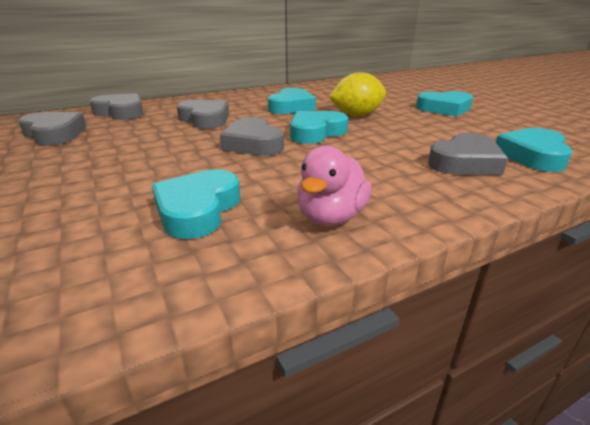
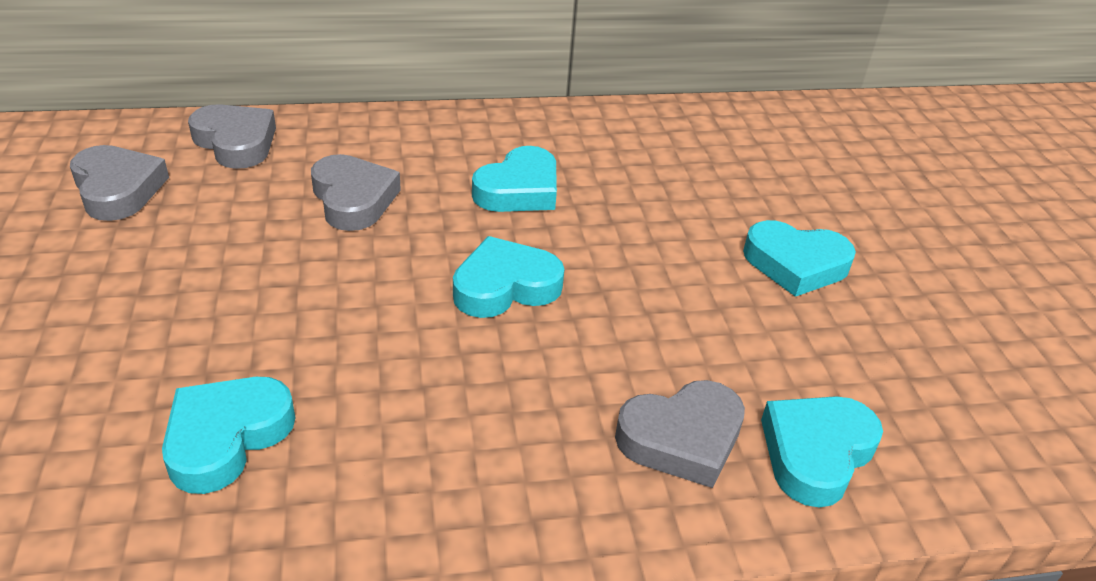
camera: 15 degrees right, 10 degrees up
(253, 144) = (387, 294): grey heart -> none
(331, 217) = (384, 506): pink duck -> none
(356, 115) = (613, 248): yellow lemon -> none

